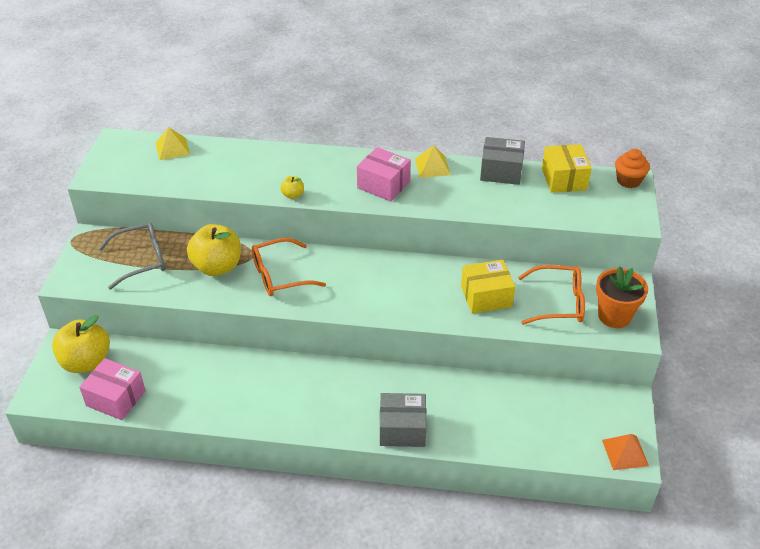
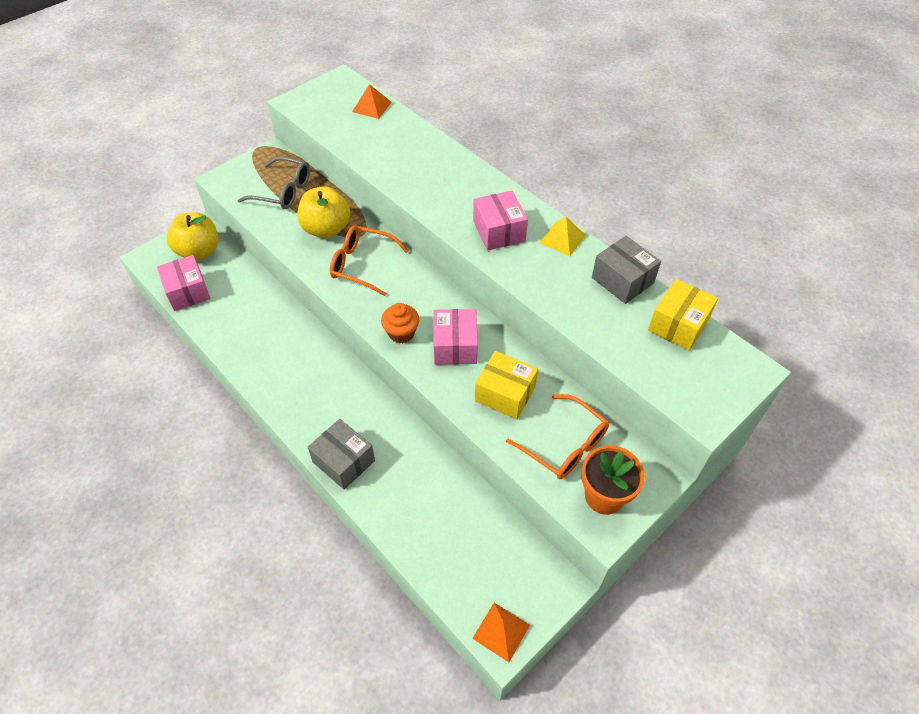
camera: 40 degrees right, 10 degrees up
(172, 148) = (372, 107): yellow pyramid -> orange pyramid
(293, 195) = (414, 198): yellow apple -> none
(417, 288) = (455, 346): none -> pink box
(628, 181) = (748, 368): orange cupcake -> orange cupcake (401, 333)

